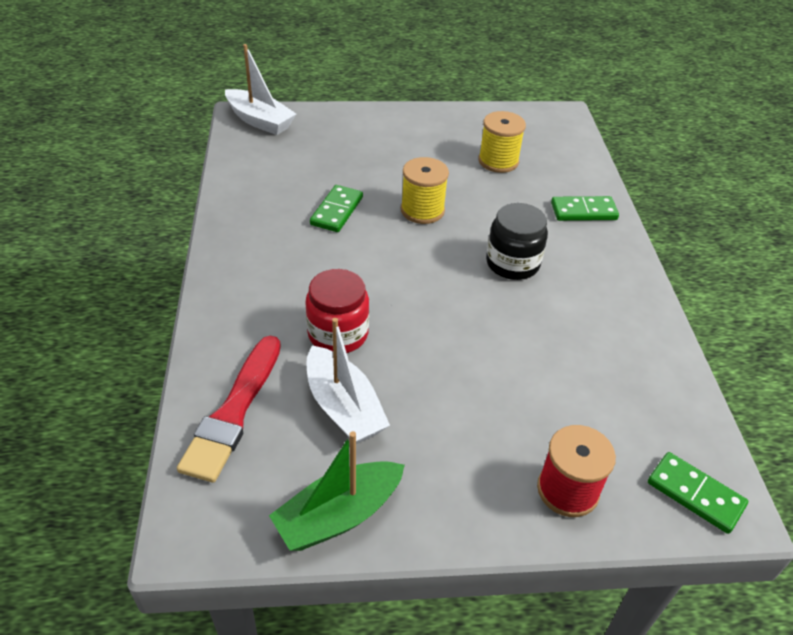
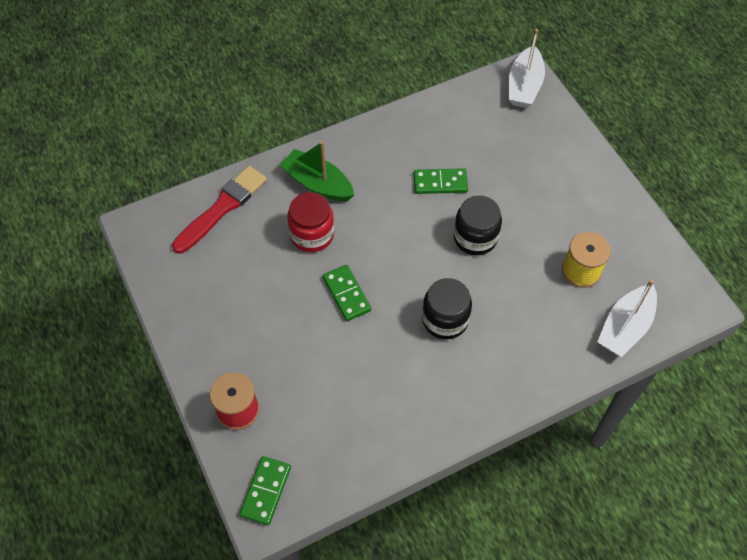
camera: 70 degrees right, 15 degrees up
(233, 412) = (222, 208): red brush -> red brush turned 135 degrees clockwise
(338, 515) = (172, 290): green boat -> green boat (318, 183)
(343, 407) = (251, 262): white boat -> white boat (625, 327)
(422, 210) = (475, 238): yellow spool -> black jar
(583, 211) = (547, 356): green domino -> green domino (346, 294)

